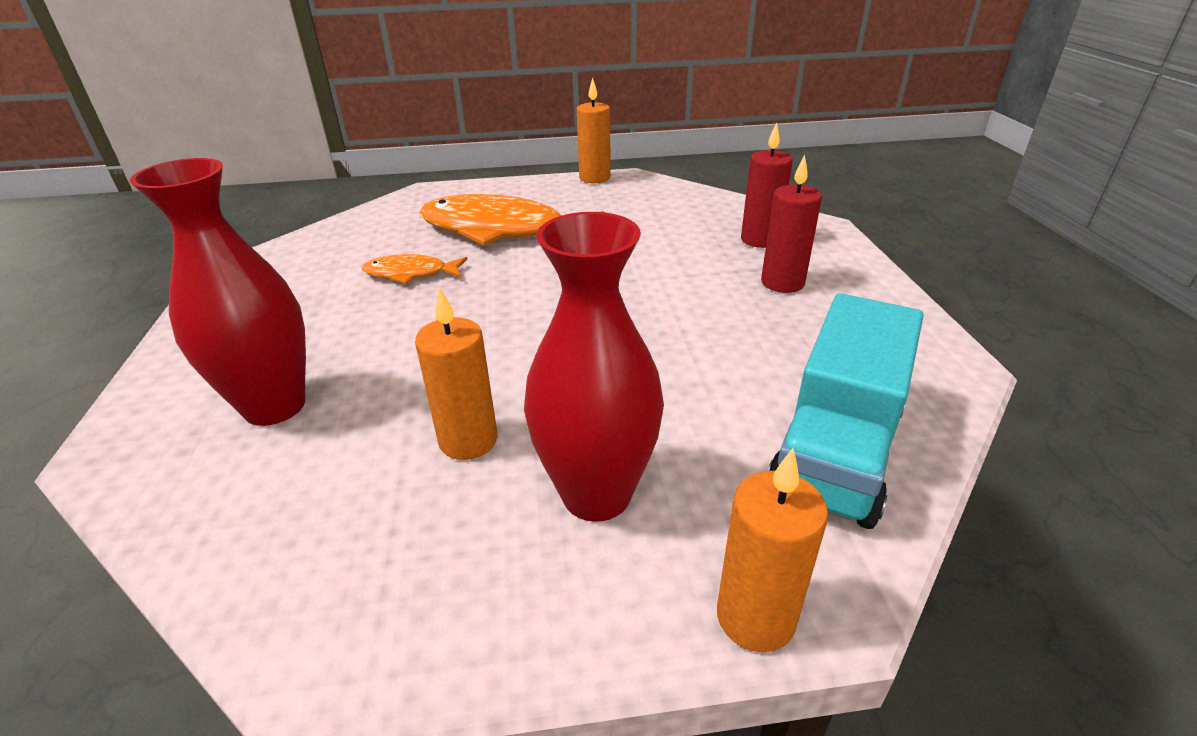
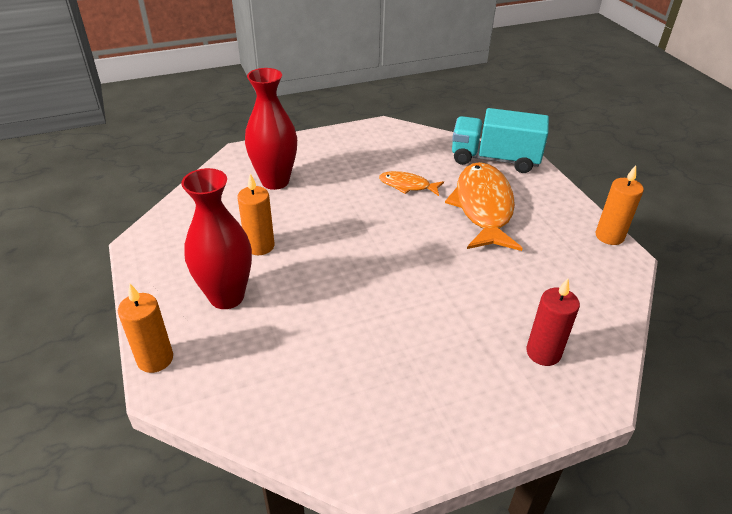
camera: 75 degrees right, 5 degrees up
(410, 274) = (407, 186): orange fish -> orange fish turned 60 degrees counterclockwise
(782, 283) = (470, 369): red candle -> none
(836, 451) = (270, 394): turquoise truck -> turquoise truck (494, 159)

